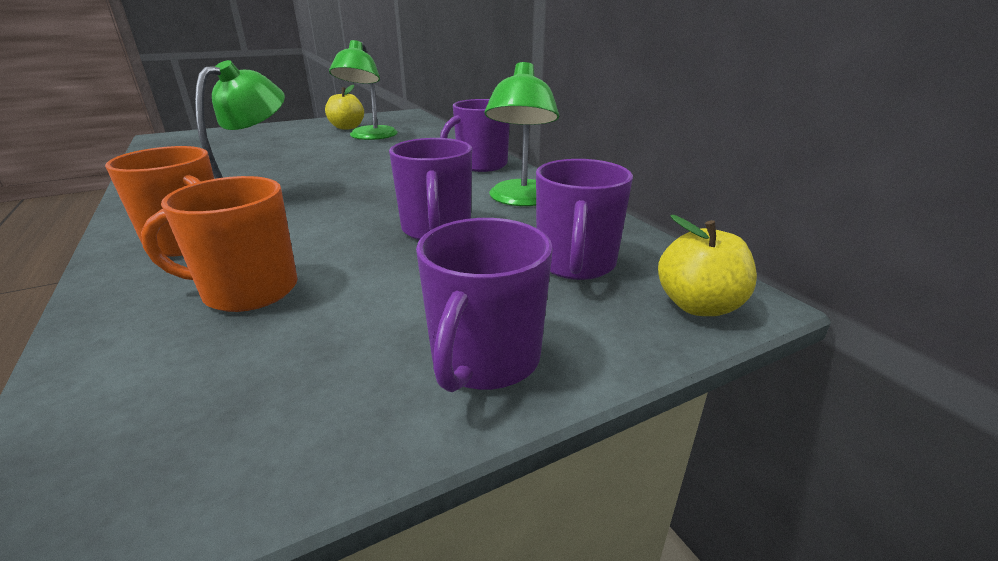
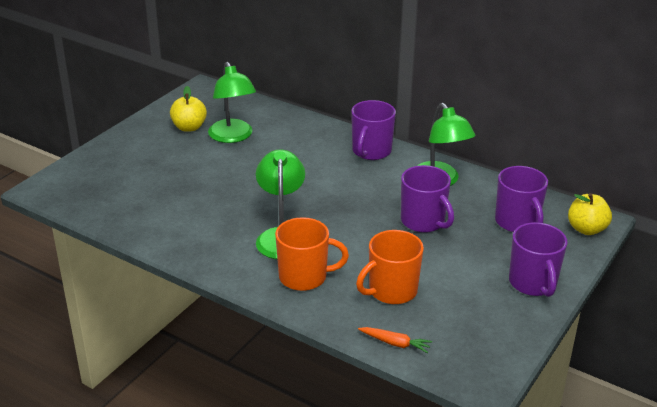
camera: 30 degrees left, 5 degrees up
(93, 368) = (395, 343): none -> orange carrot

